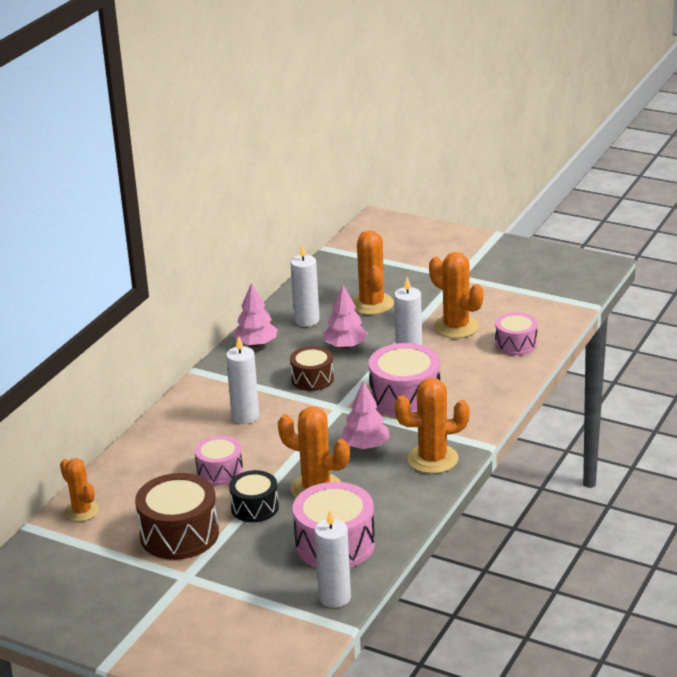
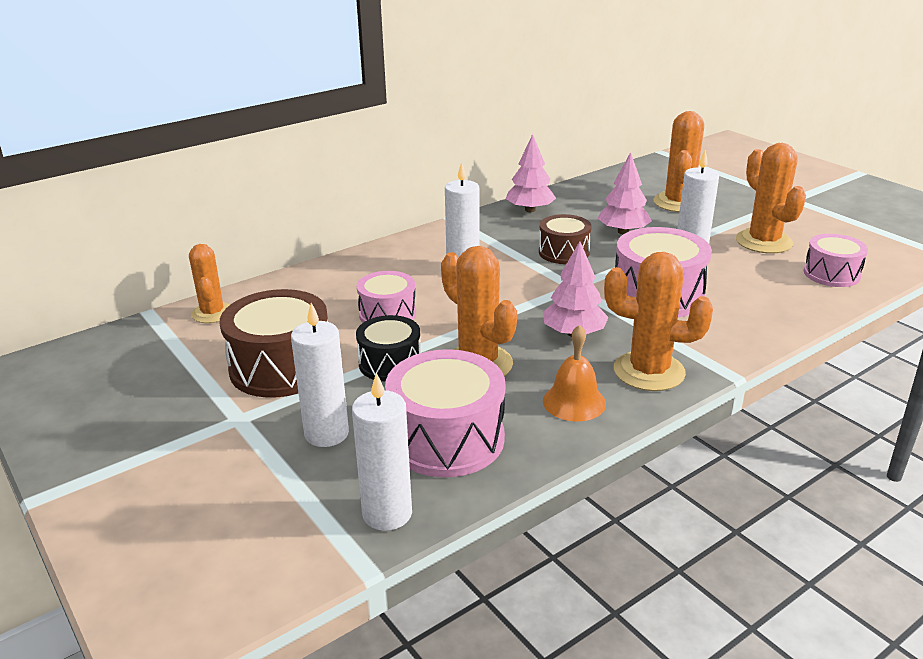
camera: 25 degrees right, 0 degrees up
(306, 320) = (598, 202): white candle -> white candle (326, 434)
(398, 495) = (574, 402): none -> orange bell

